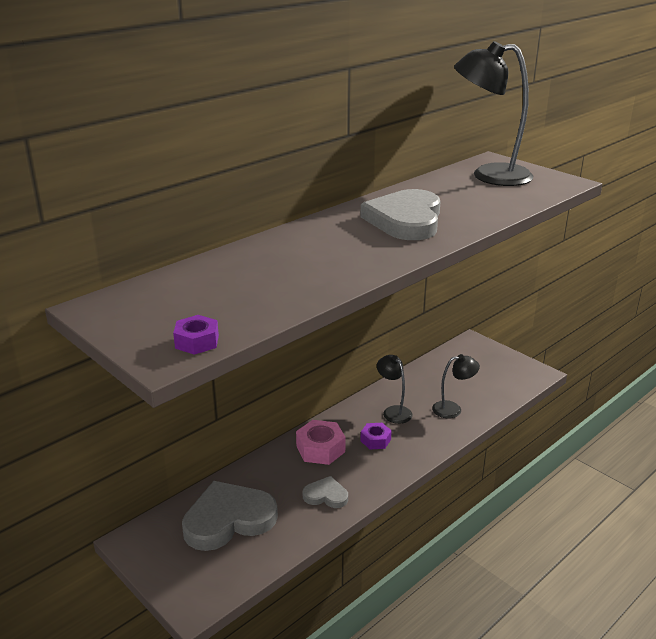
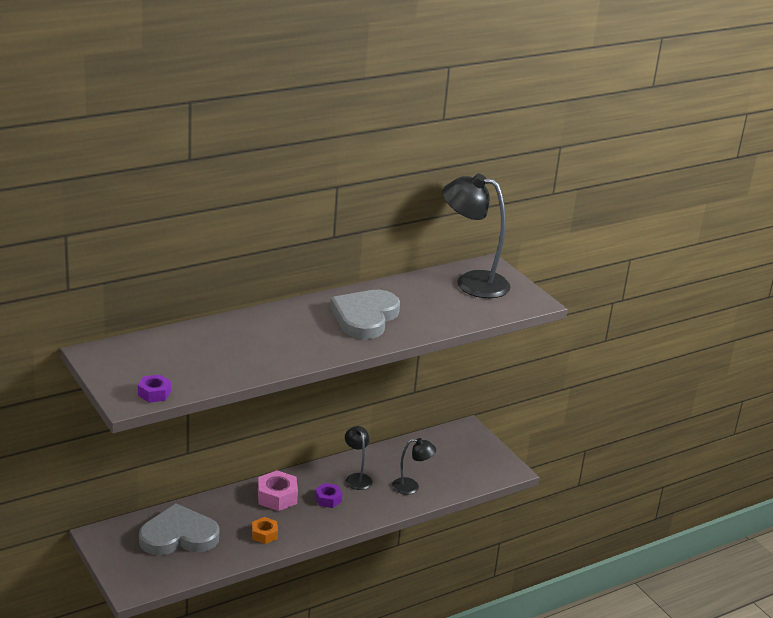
camera: 10 degrees right, 0 degrees up
(326, 495) = (264, 534): grey heart -> orange nut

